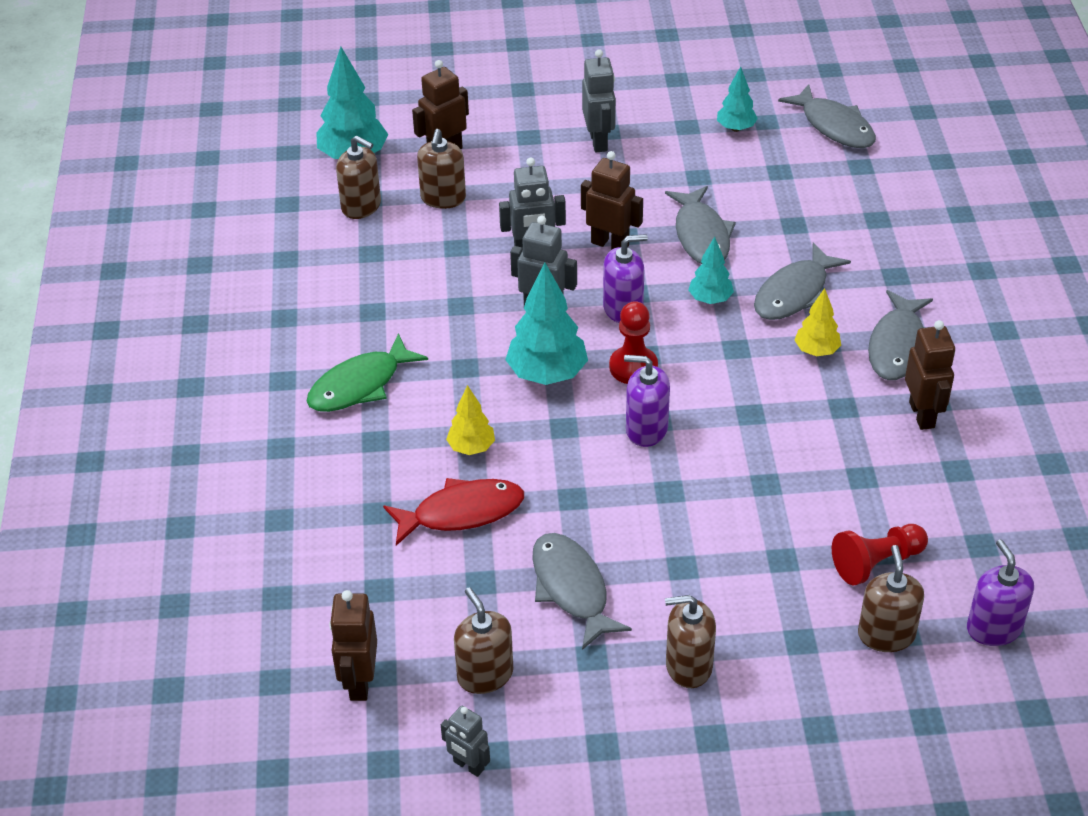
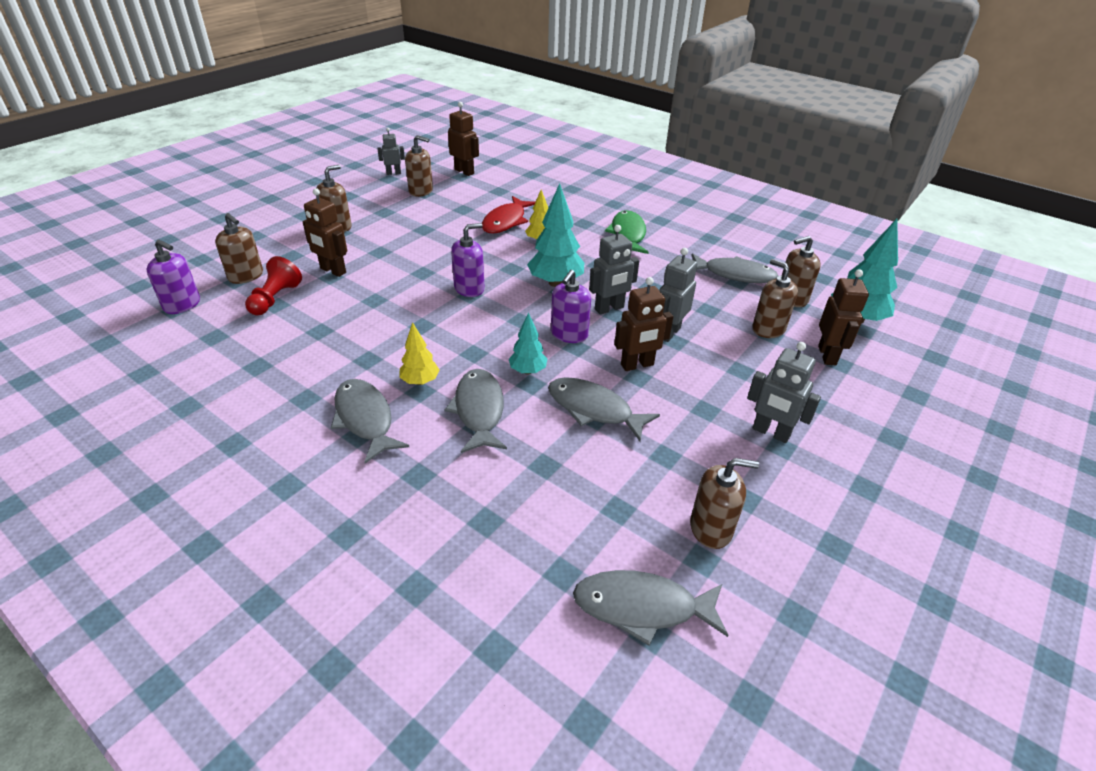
camera: 130 degrees right, 5 degrees down
(571, 589) = (421, 224): grey fish -> grey fish (735, 275)
(633, 367) = (518, 310): red pawn -> none
(736, 128) = (711, 528): turquoise tree -> brown soap dispenser
(922, 415) = (308, 384): brown robot -> brown robot (333, 271)

